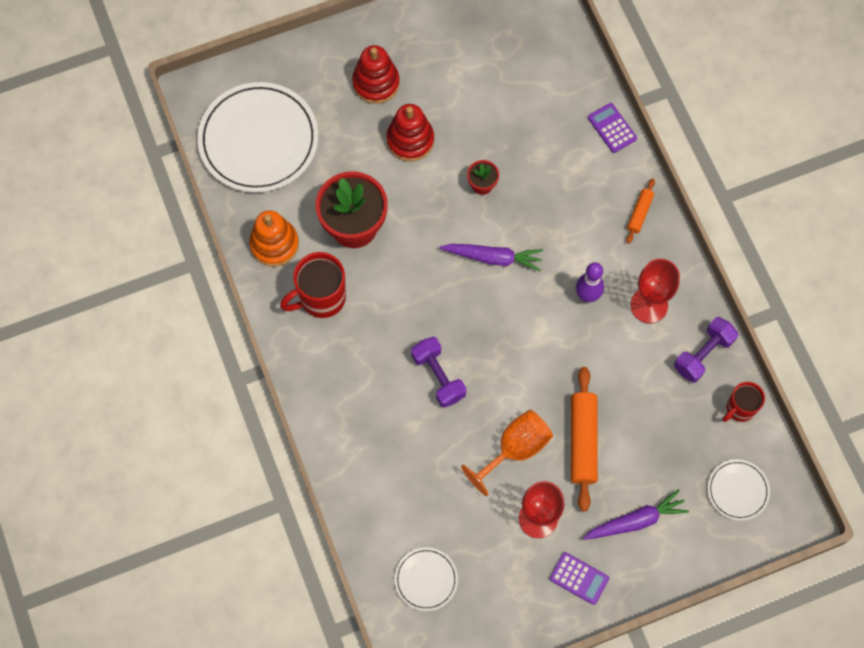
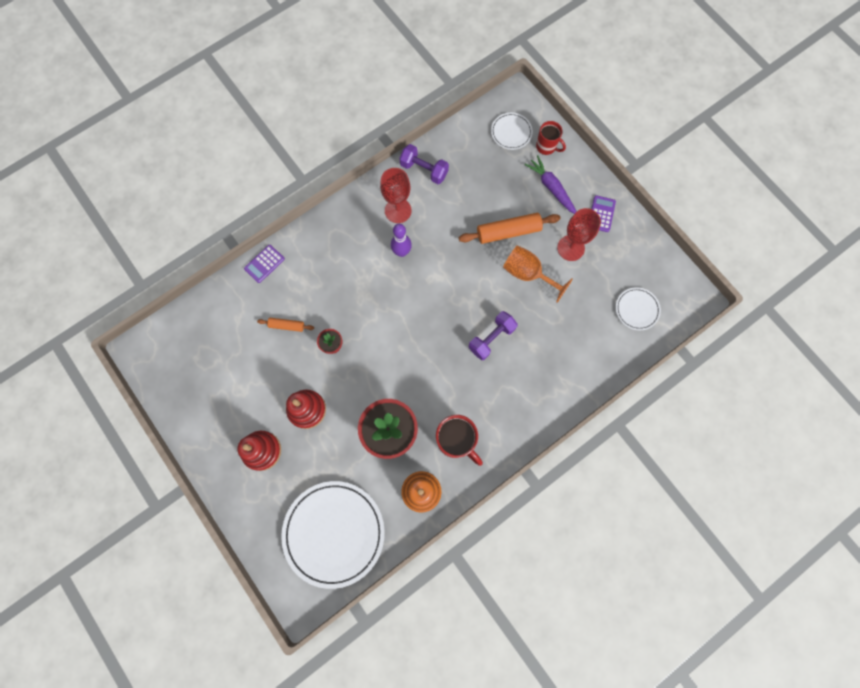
camera: 105 degrees left, 5 degrees up
(493, 258) = (389, 323): purple carrot -> none
(639, 213) = (329, 231): orange rolling pin -> orange rolling pin (286, 326)
(739, 409) = (455, 141): red mug -> red mug (546, 147)

